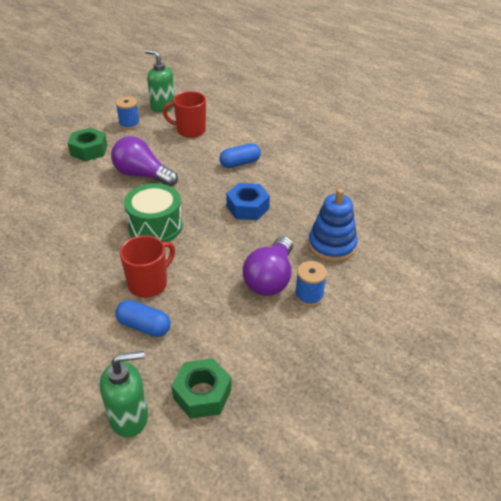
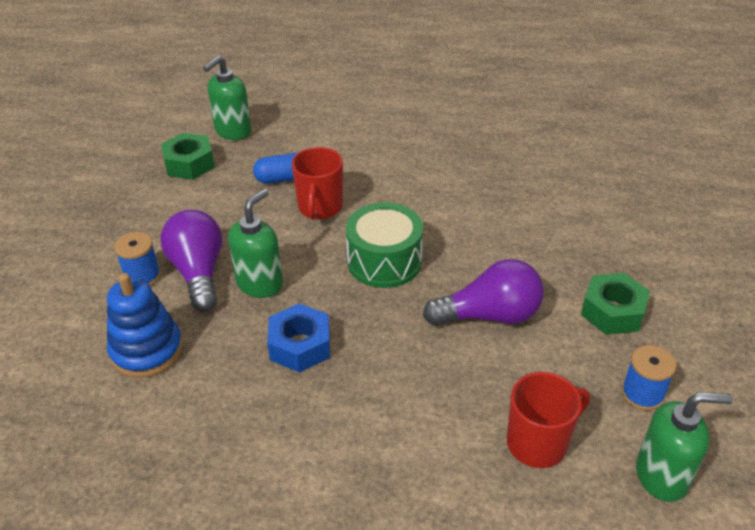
camera: 145 degrees right, 0 degrees up
(238, 251) = (260, 283): none -> green soap dispenser
(240, 163) = (384, 419): blue capsule -> none

